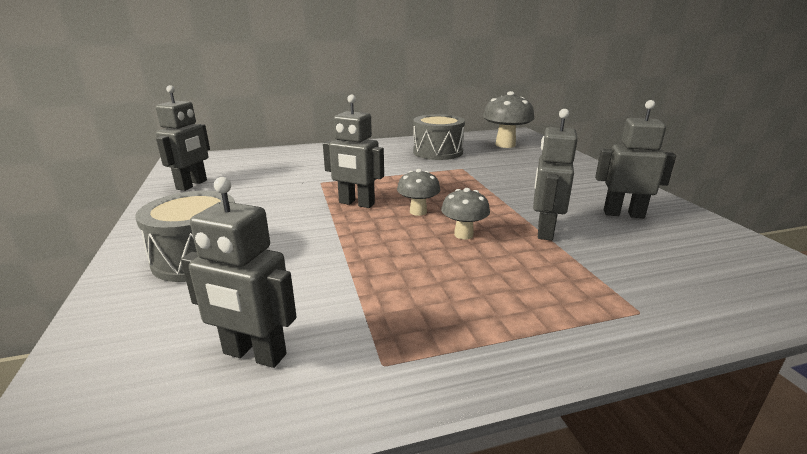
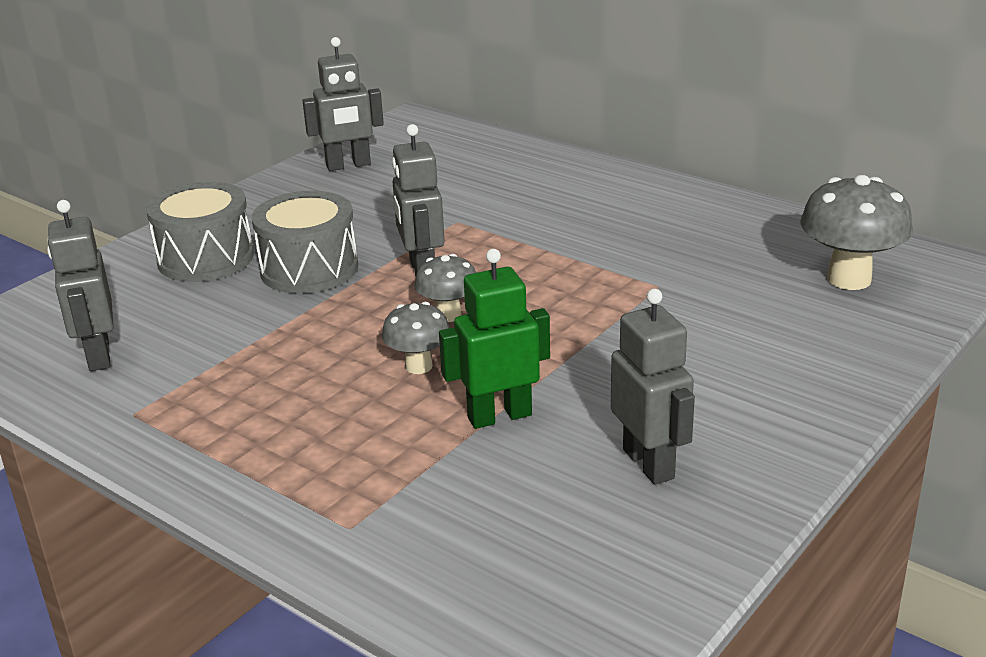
camera: 55 degrees right, 5 degrees up
(437, 152) = (704, 242): grey drum -> grey drum (309, 269)
(544, 231) = (499, 416): grey robot -> green robot

